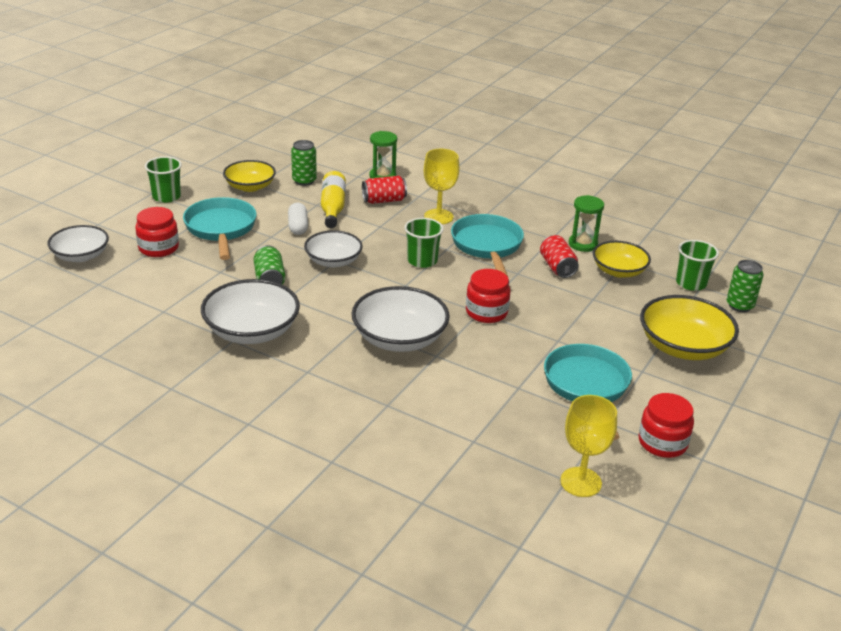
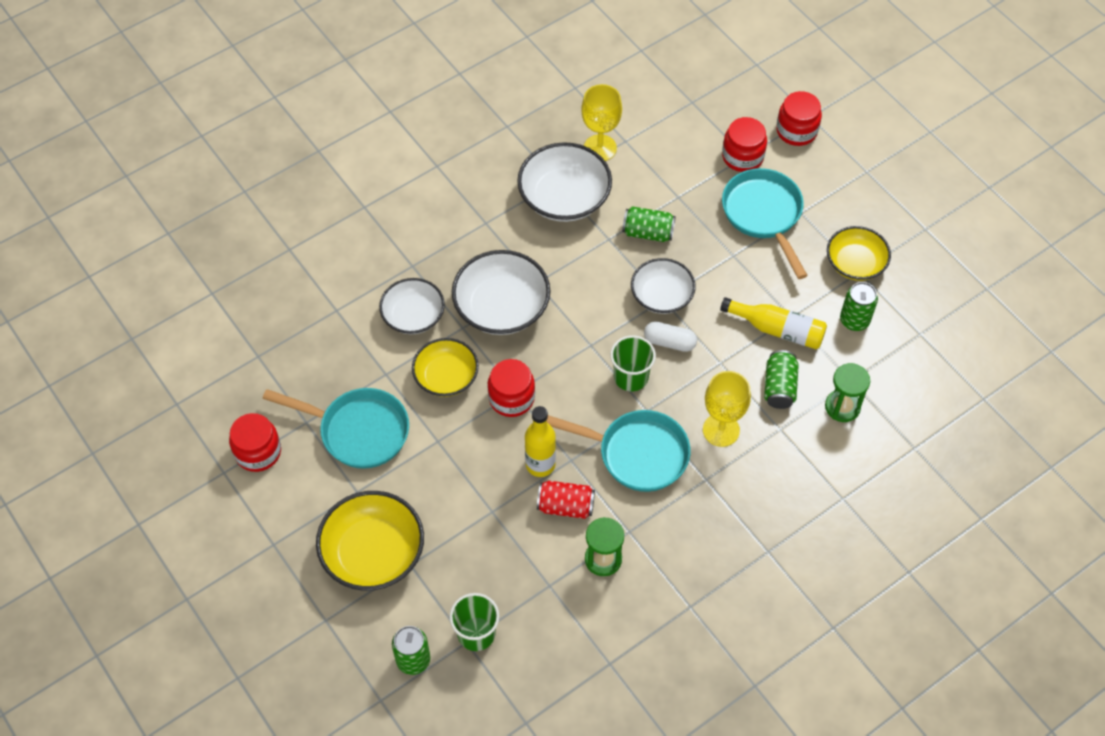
camera: 115 degrees right, 25 degrees up
(80, 256) = (749, 95): white bowl -> white bowl (413, 316)
(117, 228) = (796, 131): none -> red jar
(166, 197) = (853, 182): green cup -> none
(221, 229) = (764, 215): turquoise pan -> turquoise pan turned 120 degrees counterclockwise
(298, 226) = (745, 284): white capsule -> white capsule (669, 342)
(384, 200) = (779, 387): red can -> green can
(534, 285) = (540, 464): none -> yellow bottle
(581, 482) = (249, 365): yellow goblet -> yellow goblet (600, 148)
(618, 271) = (532, 568): yellow bowl -> yellow bowl (446, 377)

